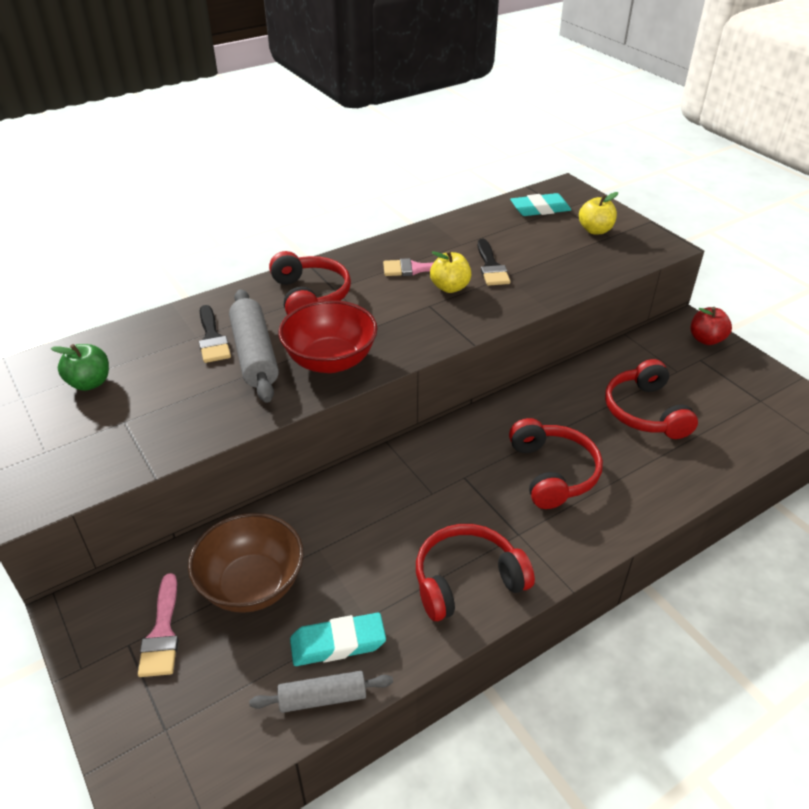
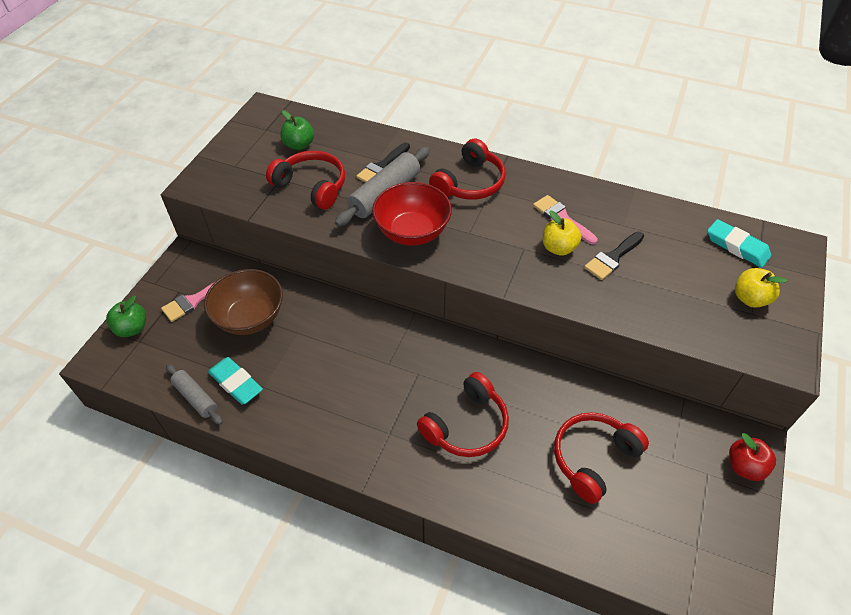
camera: 55 degrees right, 10 degrees up
(133, 729) = (132, 328): none -> green apple
(467, 580) = (327, 424): red headphones -> red headphones (312, 186)

